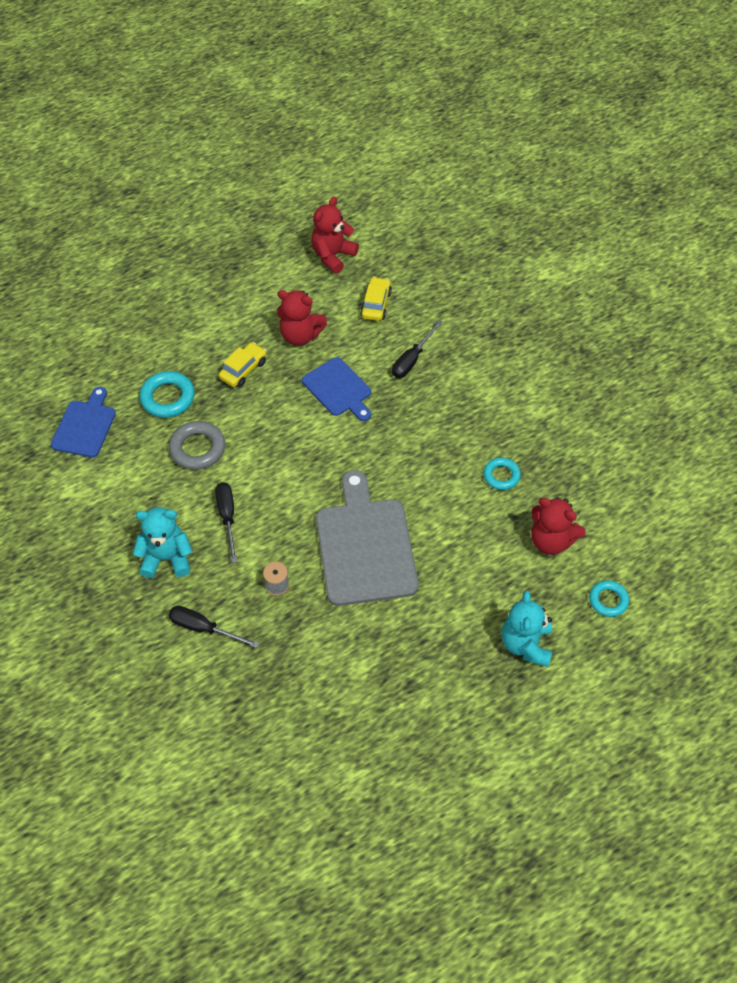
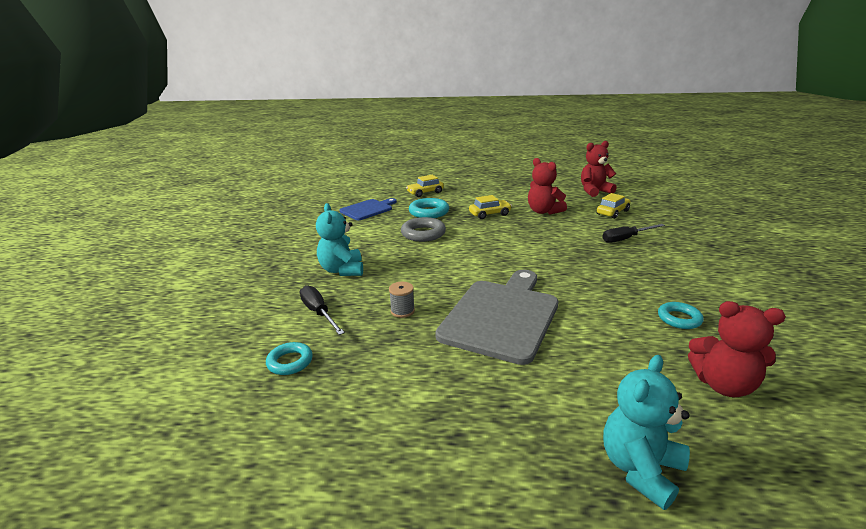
camera: 35 degrees right, 30 degrees down
(125, 349) = (425, 193): none -> yellow car
(167, 558) = (342, 270): turquoise teddy bear -> turquoise teddy bear turned 135 degrees counterclockwise
(227, 517) = (407, 266): black screwdriver -> none
(338, 389) = (552, 236): blue cutting board -> none
(551, 540) = (723, 385): red teddy bear -> red teddy bear turned 45 degrees counterclockwise
(608, 600) = (801, 478): turquoise ring -> turquoise ring (290, 362)

